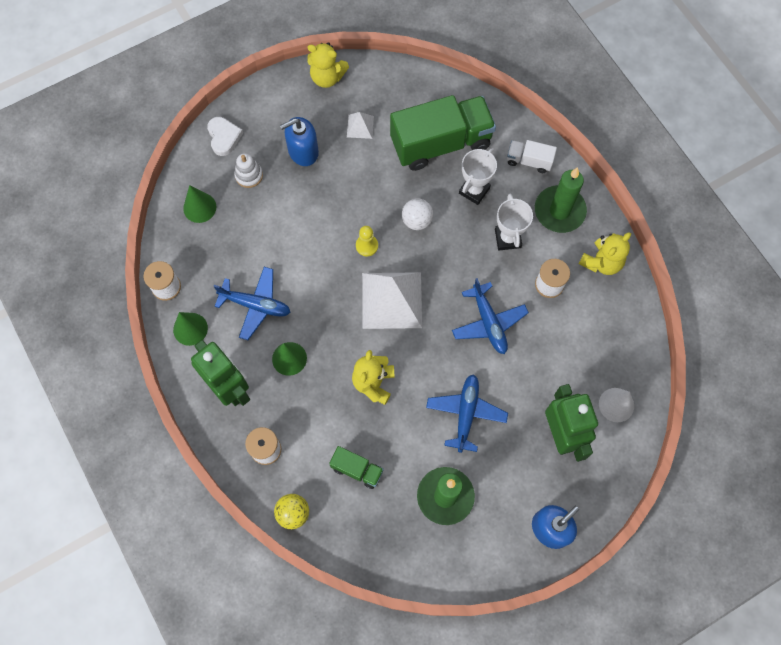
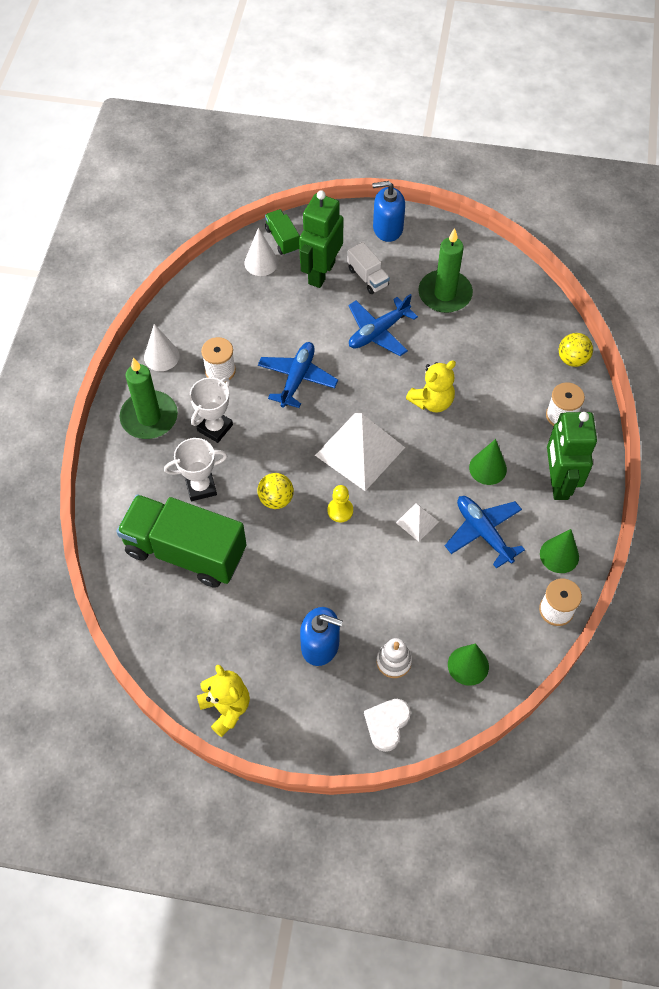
camera: 140 degrees left, 10 degrees down
(357, 470) = (497, 353): green truck -> green truck (282, 239)
(360, 126) = (243, 627): white pyramid -> white pyramid (417, 522)
(417, 220) = (276, 499): white ball -> yellow ball
(529, 161) = (127, 476): white truck -> white truck (368, 277)
(601, 262) = (161, 356): yellow teddy bear -> white cone

